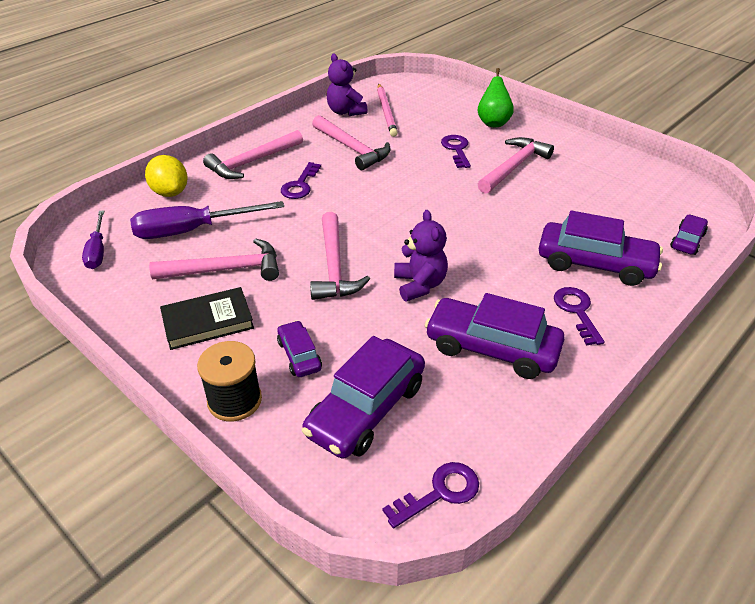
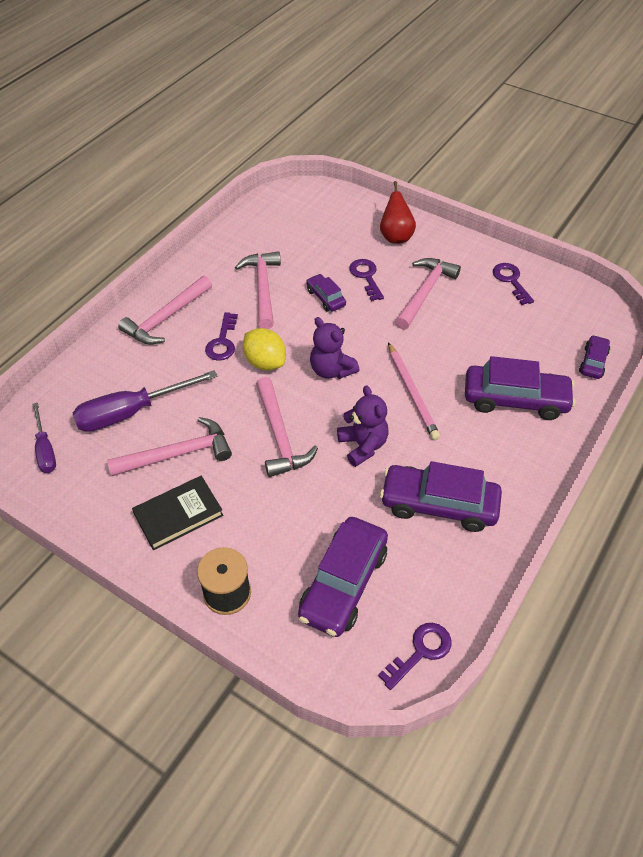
camera: 10 degrees left, 10 degrees up
(170, 192) = (94, 368): yellow lemon -> yellow lemon (265, 362)
(299, 355) = (272, 538): purple car -> purple car (326, 298)
(346, 112) = (244, 239): purple teddy bear -> purple teddy bear (331, 370)
(352, 149) = (263, 288): pink hammer -> pink hammer turned 135 degrees counterclockwise
(386, 112) = (286, 234): pink pencil -> pink pencil (412, 393)
(493, 122) = (396, 237): green pear -> red pear
(577, 311) = (506, 454): purple key -> purple key (511, 281)

